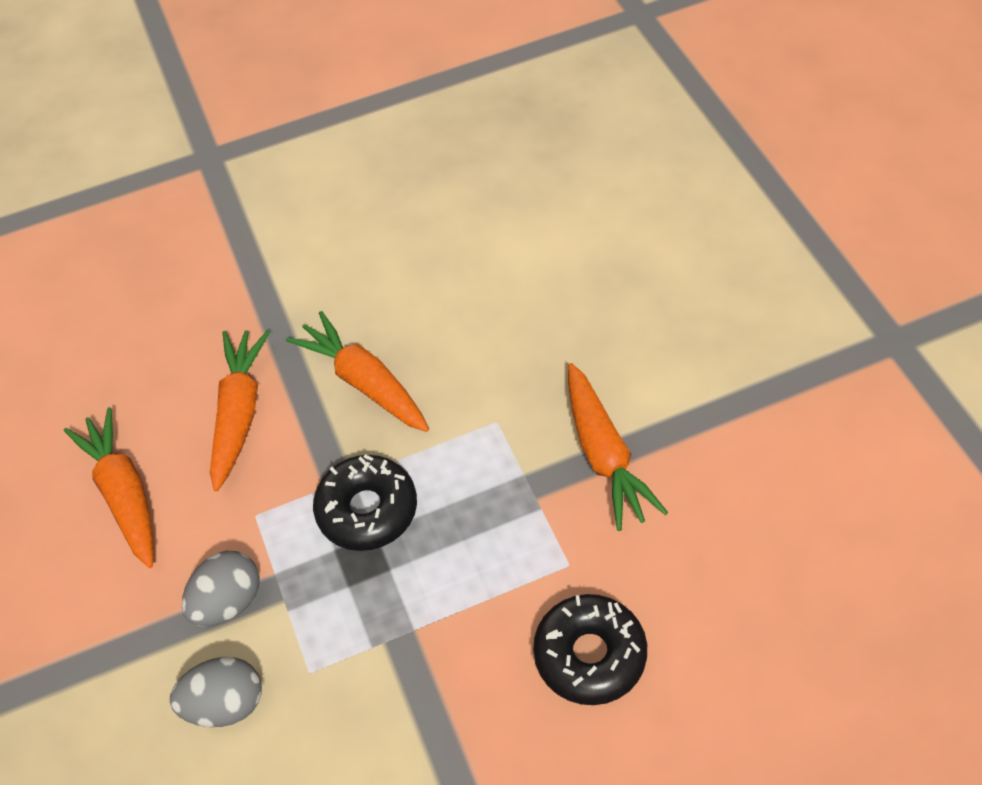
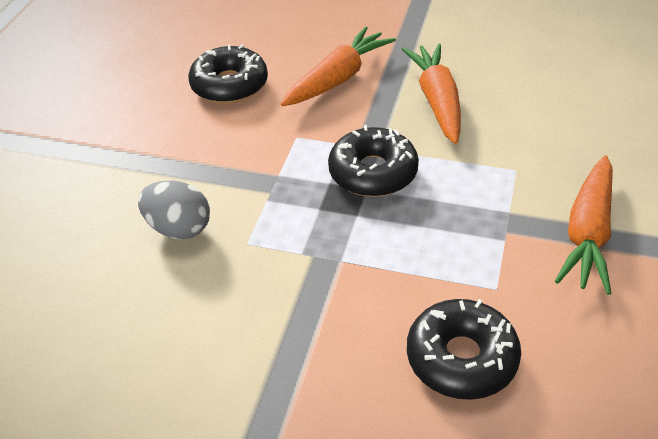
camera: 35 degrees right, 10 degrees down
(124, 493) = (229, 85): orange carrot -> black donut
(228, 602) = (235, 174): grey egg -> none

